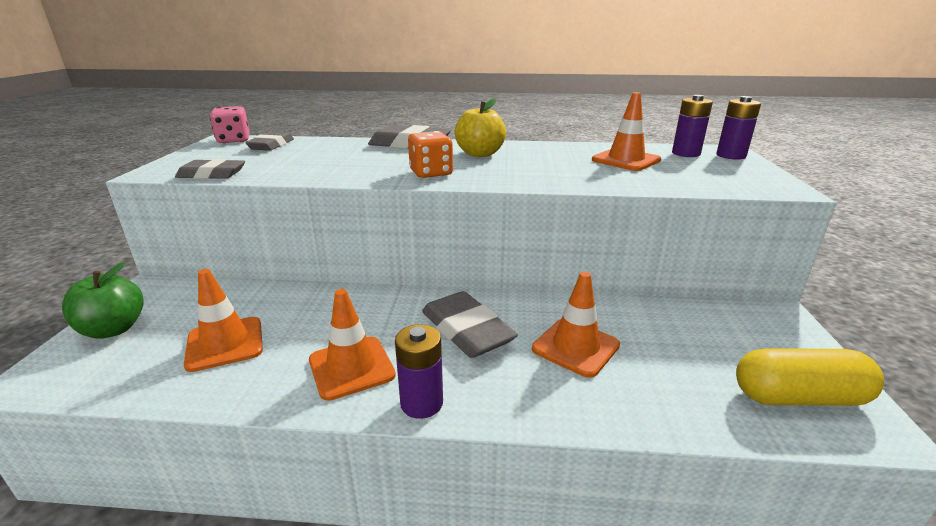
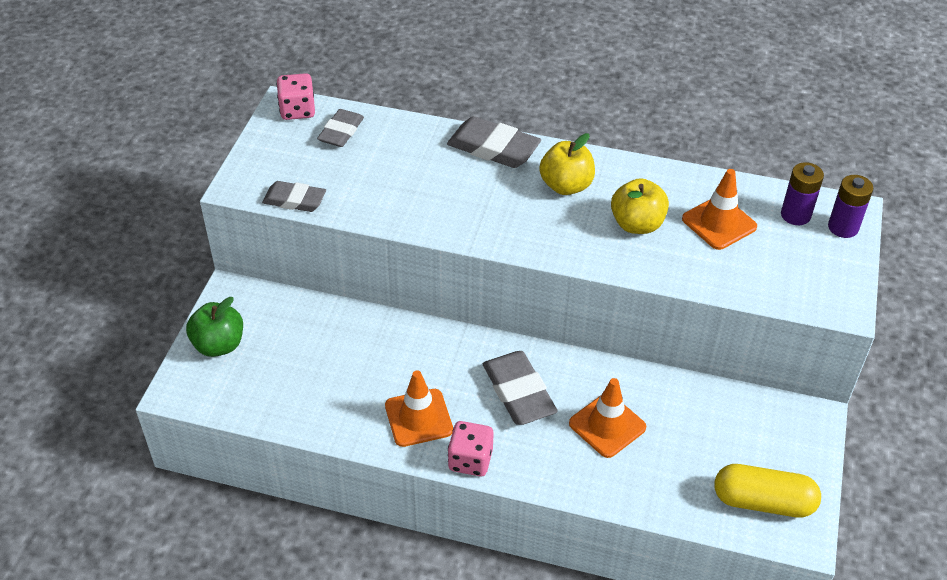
camera: 10 degrees right, 20 degrees up
(225, 344) = (315, 376): orange traffic cone -> none
(421, 403) = (470, 460): purple battery -> pink dice
(431, 173) = (506, 226): orange dice -> none
(554, 165) = (637, 224): none -> yellow apple

